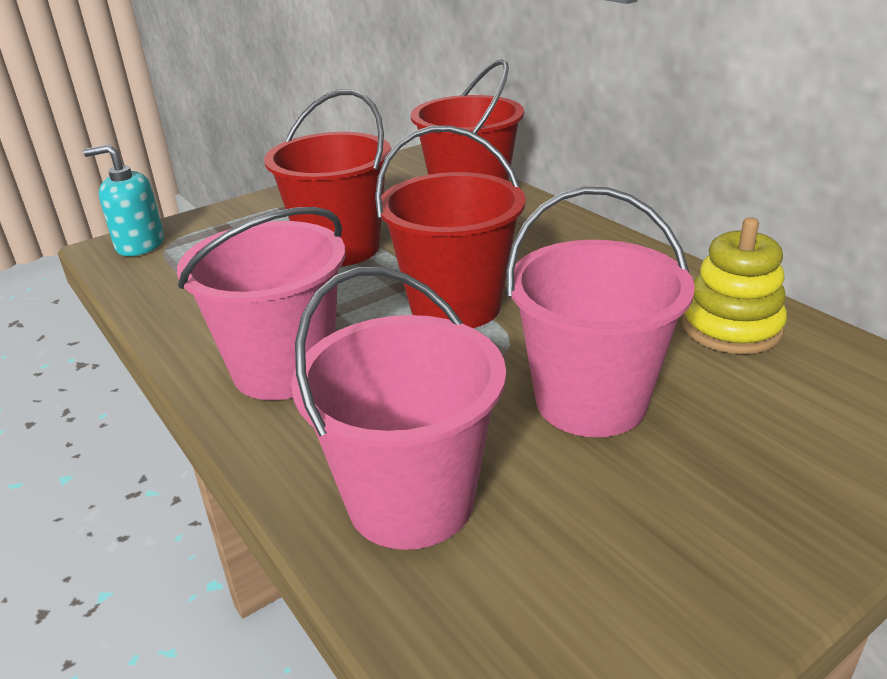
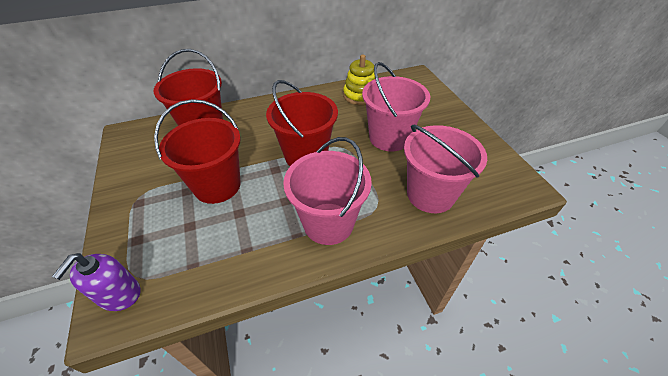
camera: 75 degrees left, 15 degrees up
(140, 245) = (119, 294): turquoise soap dispenser -> purple soap dispenser

